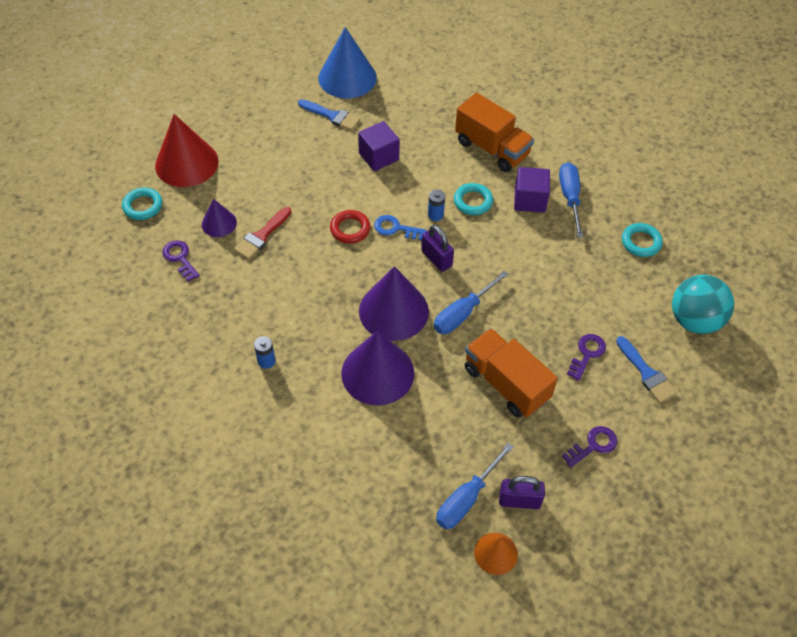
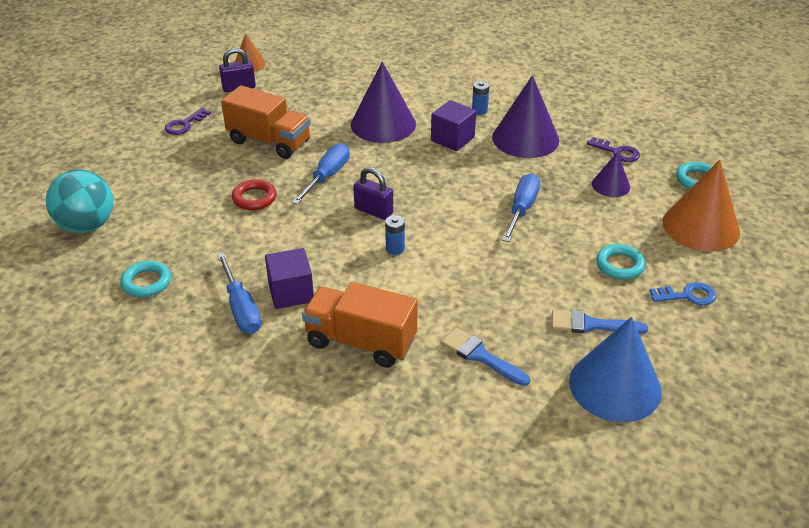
camera: 160 degrees right, 15 degrees down
(186, 163) = (701, 226): red cone -> orange cone
(261, 236) = (560, 186): red brush -> none
(350, 229) = (478, 213): red ring -> red ring (254, 198)
(378, 156) = (497, 292): purple cube -> purple cube (452, 139)
(393, 311) = (393, 163): purple cone -> purple cone (525, 138)
(395, 228) = (431, 225): blue key -> blue key (687, 295)
(466, 498) = (279, 81): blue screwdriver -> blue screwdriver (521, 209)
(473, 201) = (359, 273): turquoise ring -> turquoise ring (619, 265)
(587, 354) = (198, 176): purple key -> none
(646, 373) = (139, 176): blue brush -> blue brush (480, 356)

